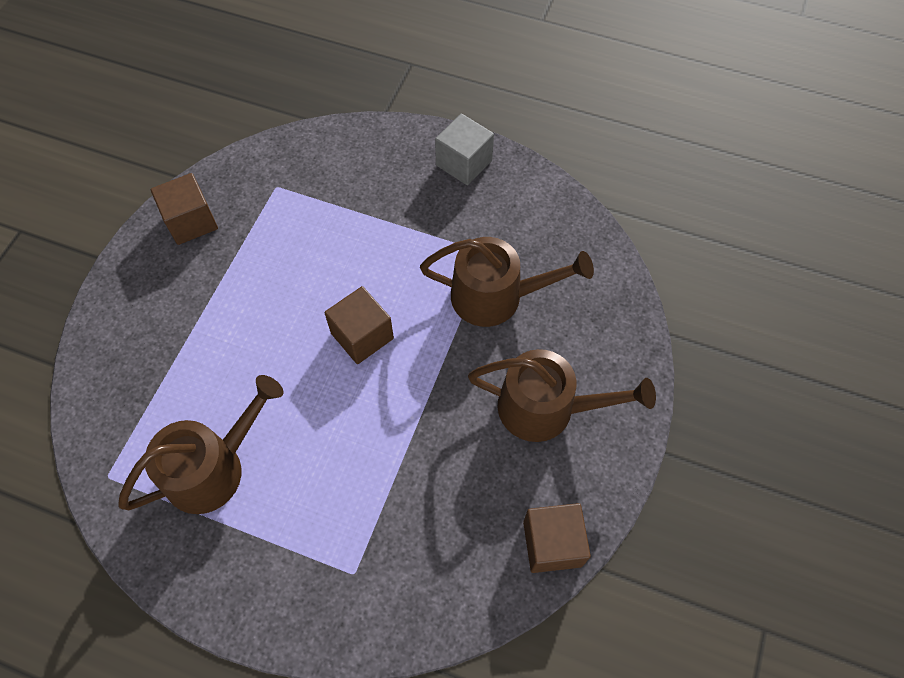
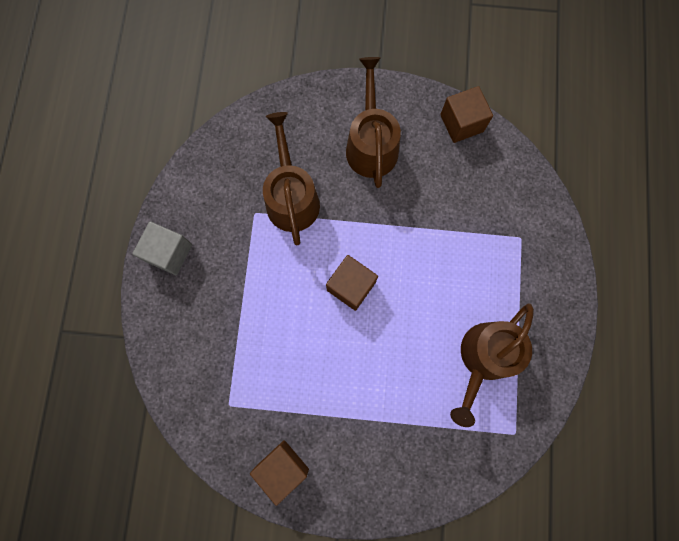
camera: 105 degrees left, 15 degrees up
(213, 468) = (484, 358): brown watering can -> brown watering can turned 90 degrees counterclockwise

